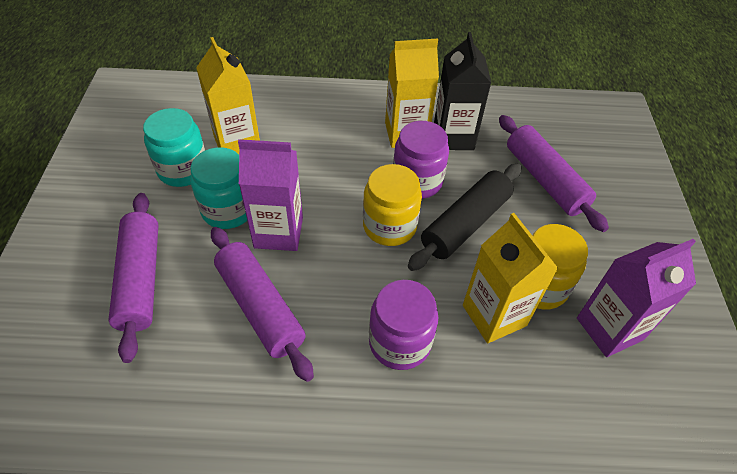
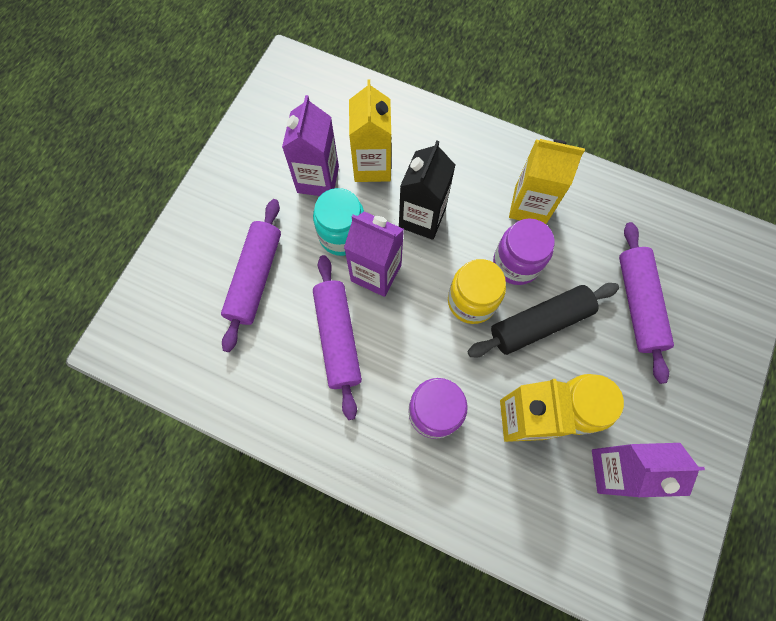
camera: 25 degrees right, 20 degrees up
(183, 170) = (318, 179): turquoise jar -> purple carton
(453, 137) = (573, 225): black carton -> black carton (422, 218)

